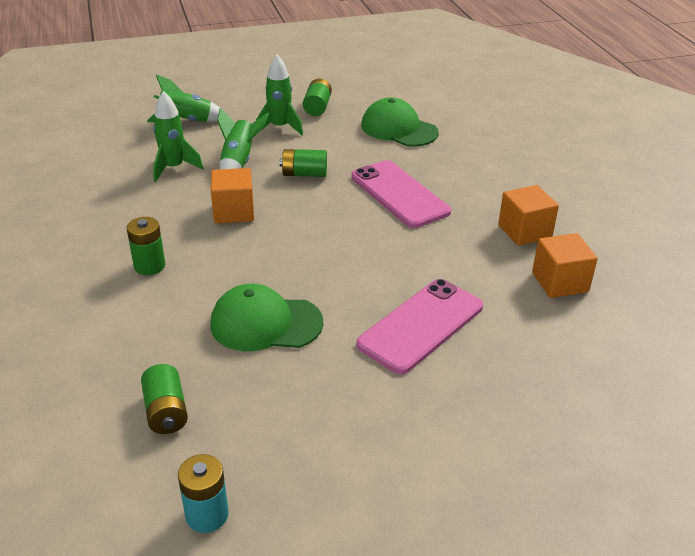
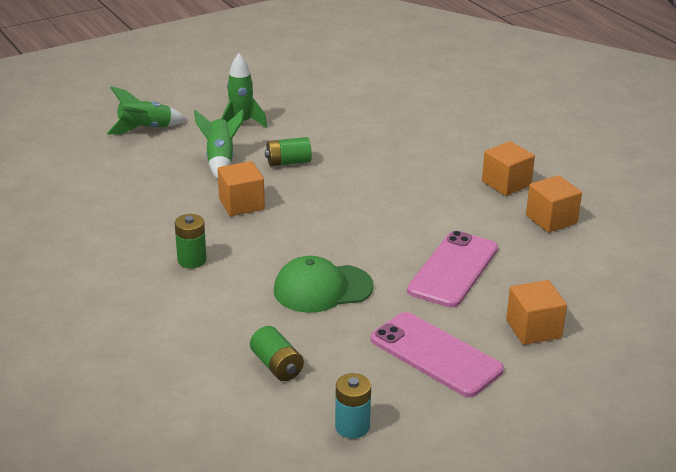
camera: 15 degrees left, 5 degrees down
(174, 168) = (160, 174): green rocket -> none
(317, 107) = (267, 99): green battery -> none
(399, 129) = (355, 110): green cap -> none
(399, 194) = (384, 168): pink phone -> pink phone (435, 355)
(484, 421) = (533, 329): none -> orange cube

